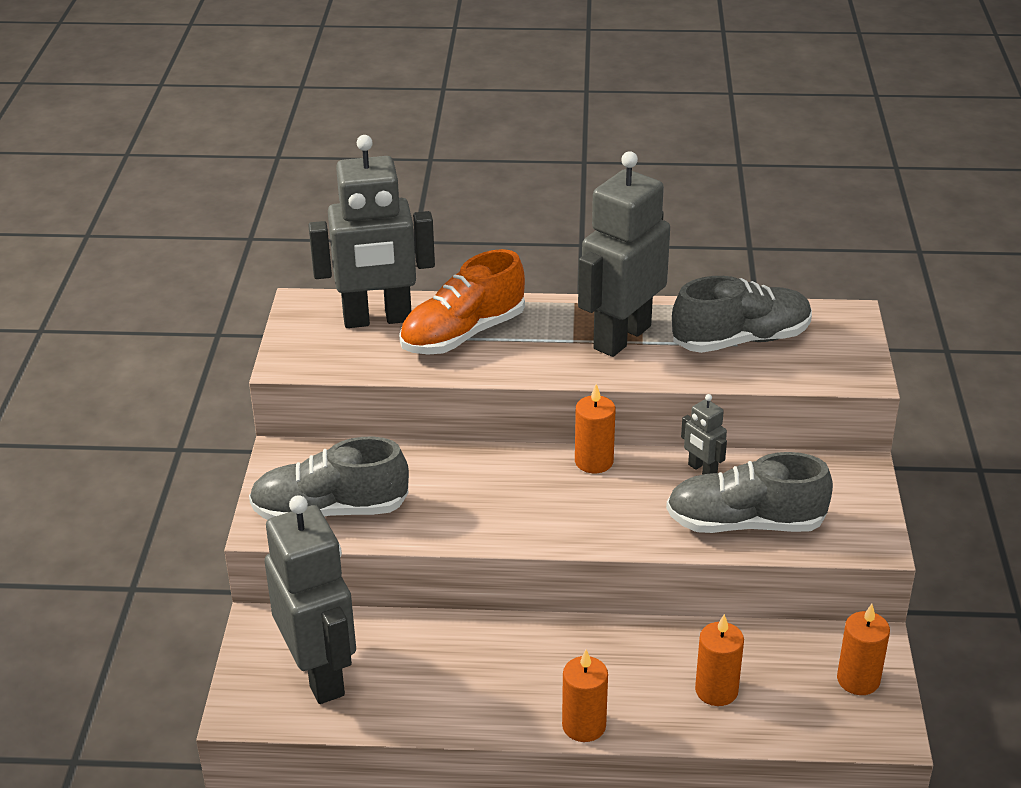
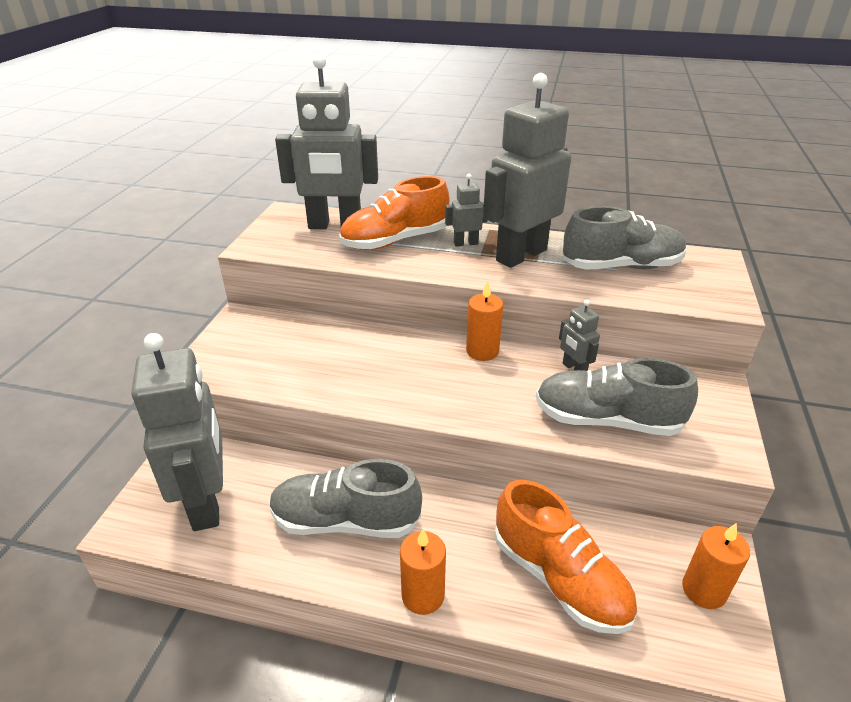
camera: 10 degrees right, 0 degrees up
(330, 510) = (254, 363): grey shoe -> grey shoe (345, 521)
(551, 327) = (465, 243): none -> grey robot
(716, 690) = (559, 578): orange candle -> orange shoe

